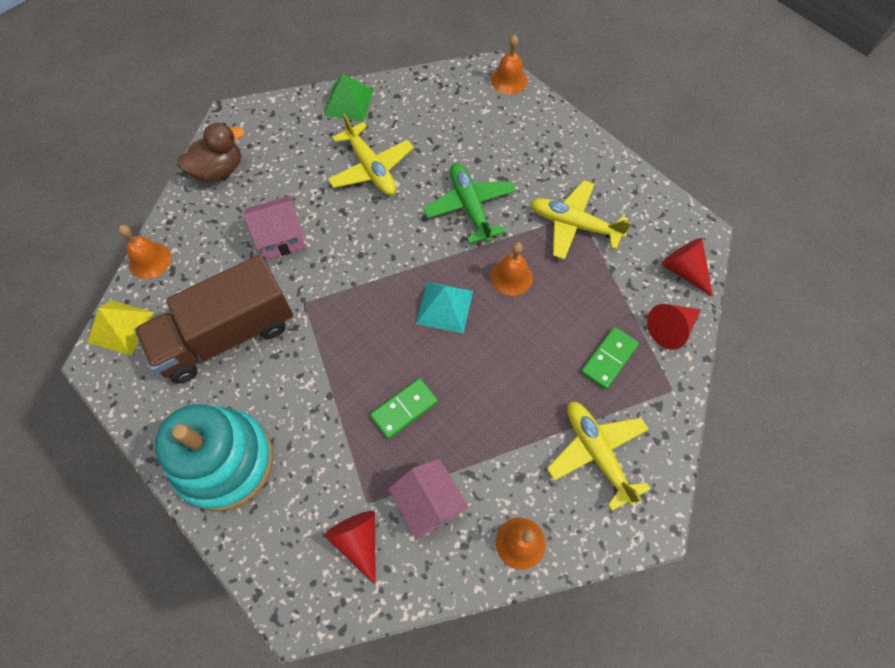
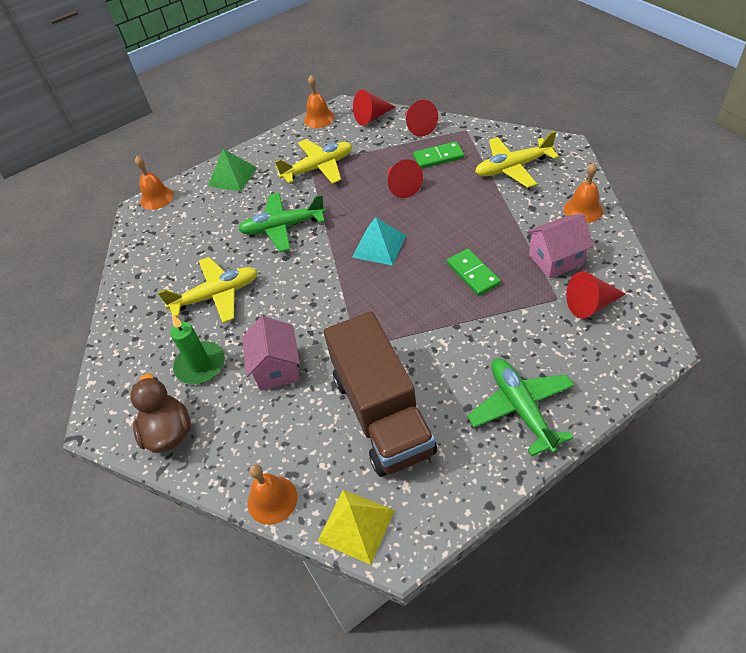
camera: 75 degrees left, 15 degrees down
(225, 461) = (521, 408): turquoise stacking toy -> green plane
(287, 175) = (200, 365): none -> green candle
(348, 102) = (127, 313): green pyramid -> green pyramid (232, 176)
(511, 276) = (358, 205): orange bell -> orange bell (319, 118)
(548, 320) = (401, 186): none -> red cone
(574, 225) = (318, 168): yellow plane -> yellow plane turned 150 degrees counterclockwise
(608, 359) = (438, 157): green domino -> green domino turned 60 degrees counterclockwise

